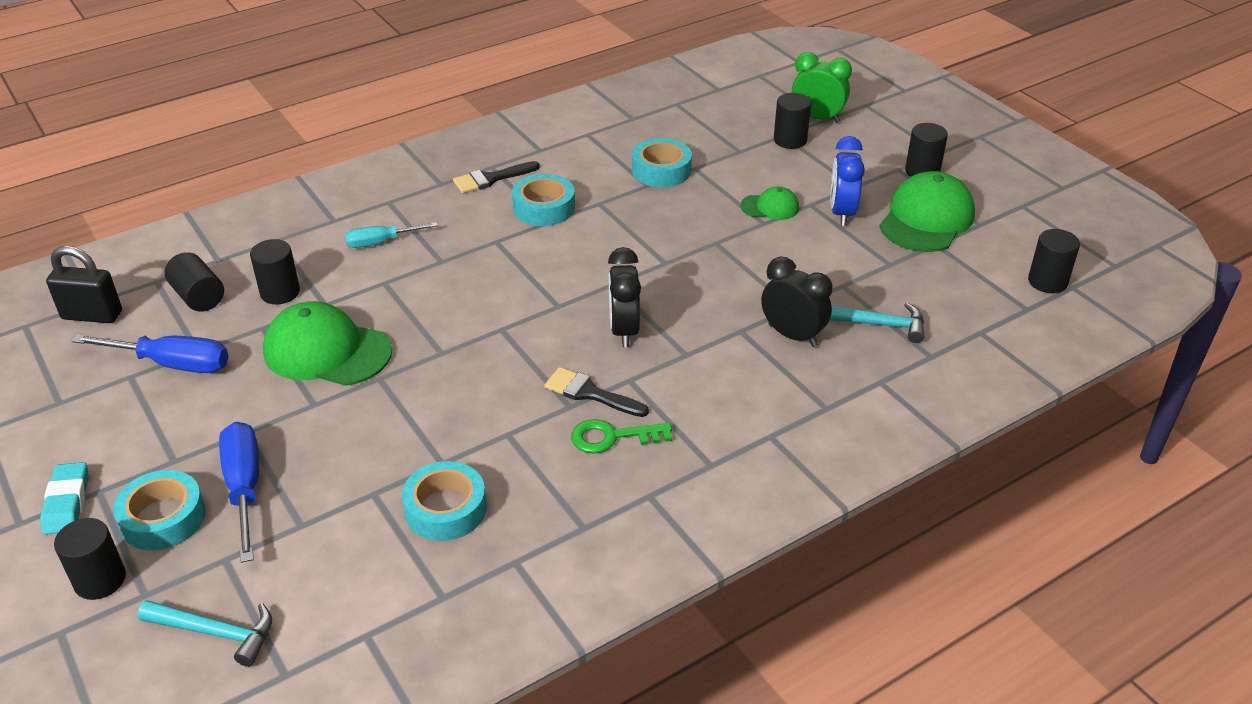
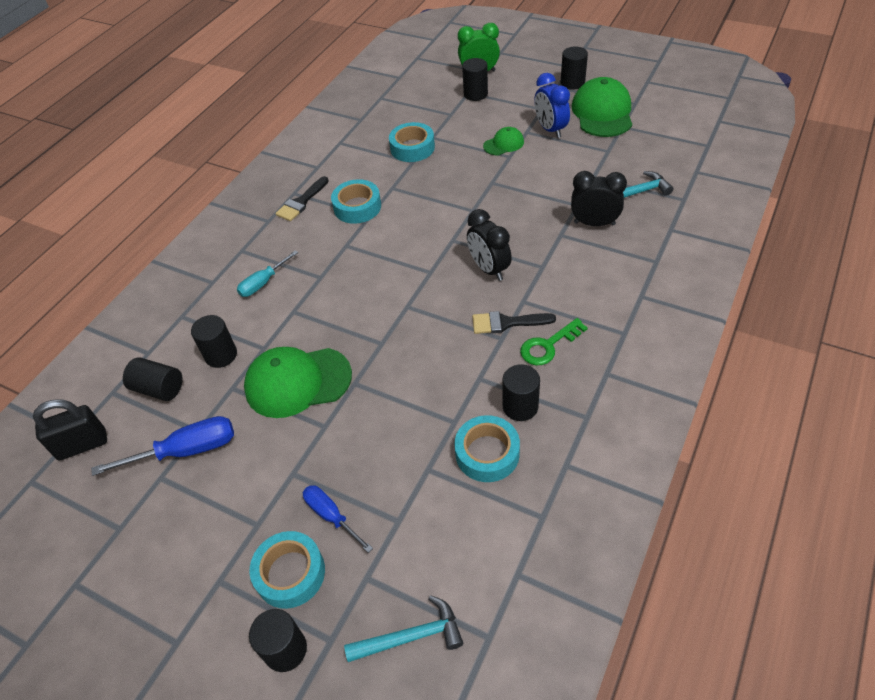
camera: 25 degrees left, 10 degrees up
(67, 502) = (201, 604): turquoise eraser -> none
(244, 488) = (331, 516): blue screwdriver -> blue screwdriver, size x0.64
(1047, 282) = (703, 123): black cylinder -> black cylinder (520, 406)

